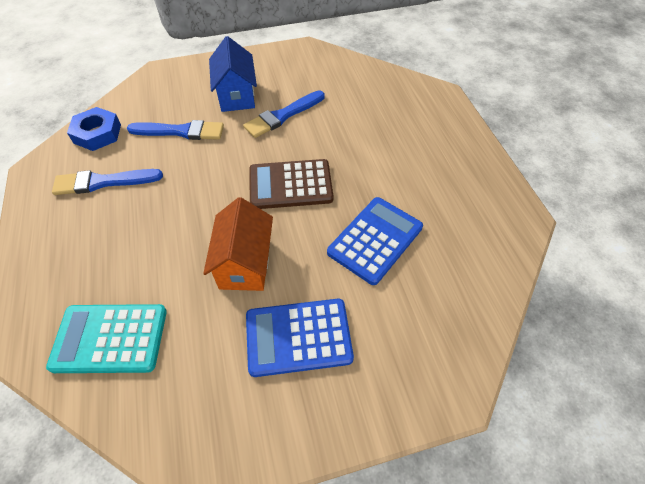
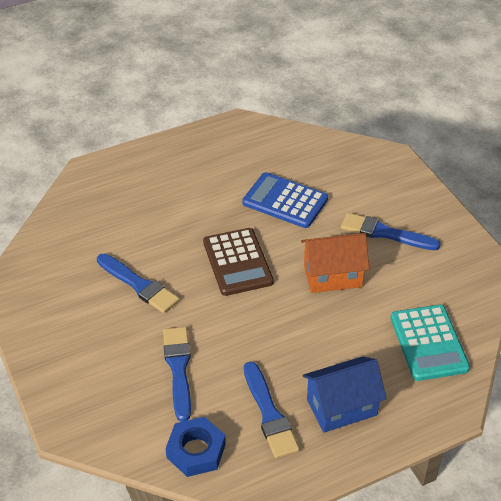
camera: 100 degrees left, 10 degrees down
(237, 95) = (108, 333): blue house -> blue house (341, 407)
(298, 337) = (384, 233): blue calculator -> blue brush

